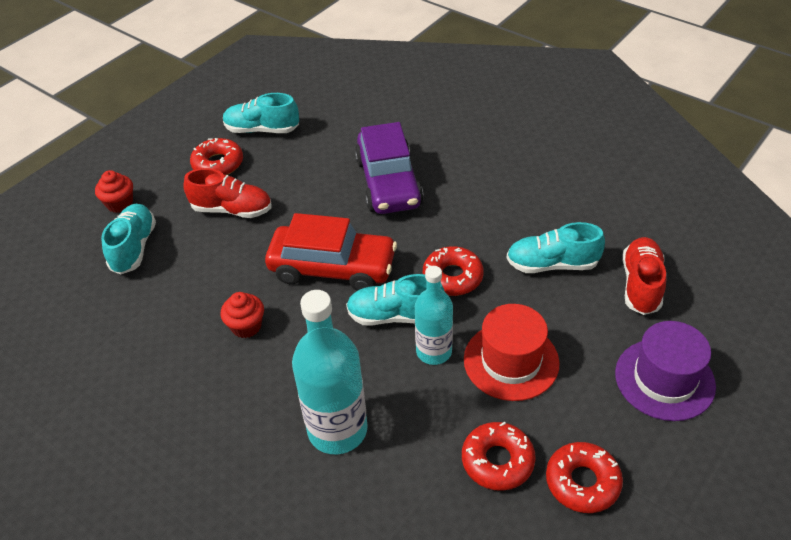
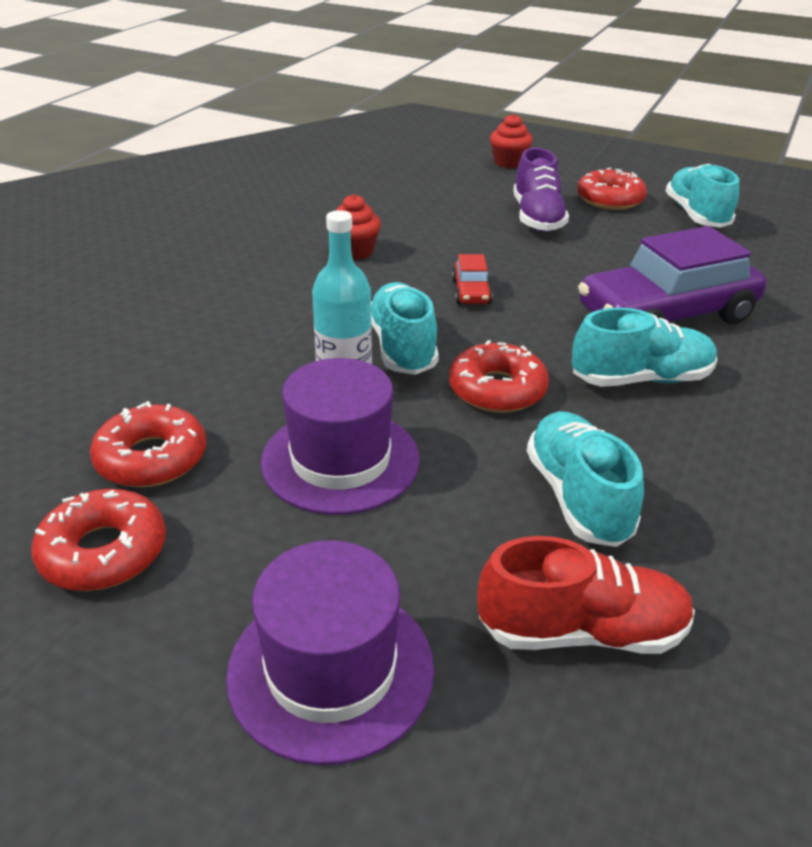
camera: 75 degrees right, 10 degrees down
(134, 248) = (448, 179): turquoise shoe -> turquoise shoe (641, 379)
(232, 210) = (537, 218): red shoe -> purple shoe
(332, 268) = (471, 292): red car -> red car, size x0.43
(337, 430) = (207, 326): turquoise bottle -> none
(511, 361) = (340, 460): red hat -> purple hat

